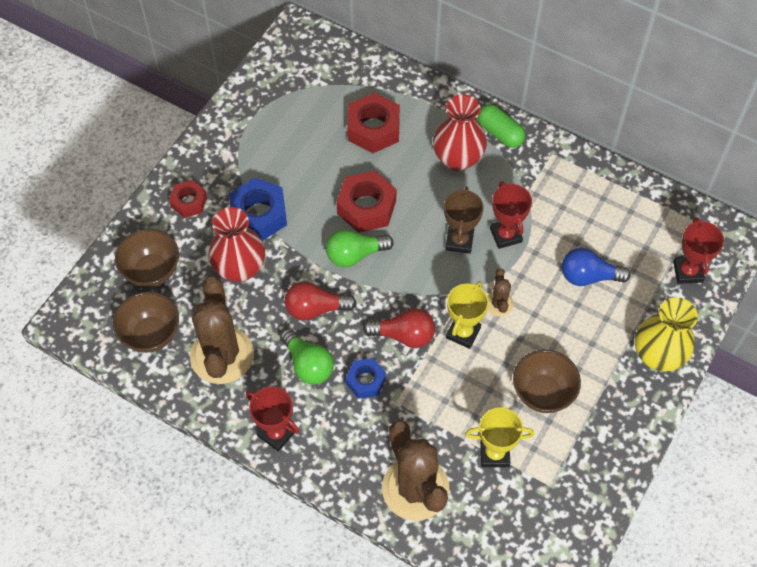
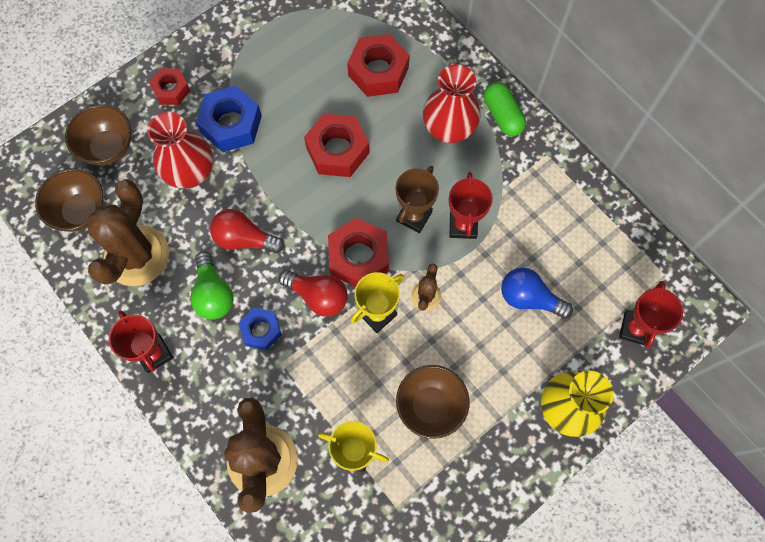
camera: 20 degrees right, 10 degrees up
(355, 255) = (305, 196): green light bulb -> none
(425, 291) = (358, 257): none -> red nut

